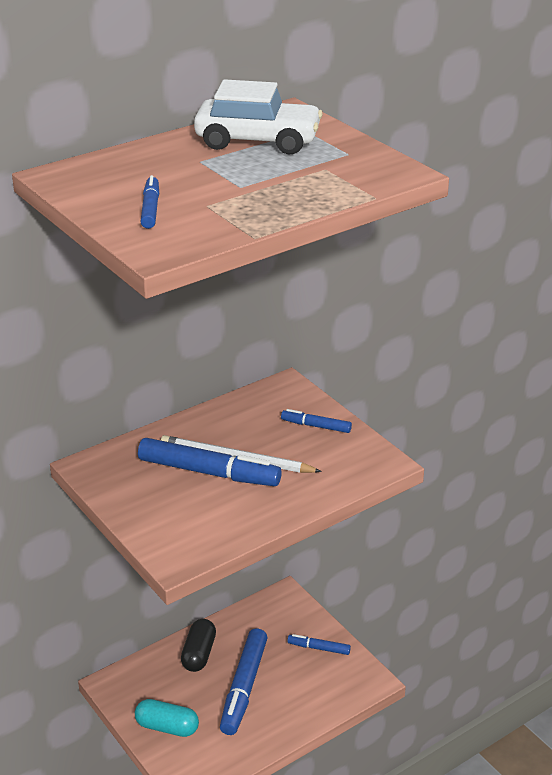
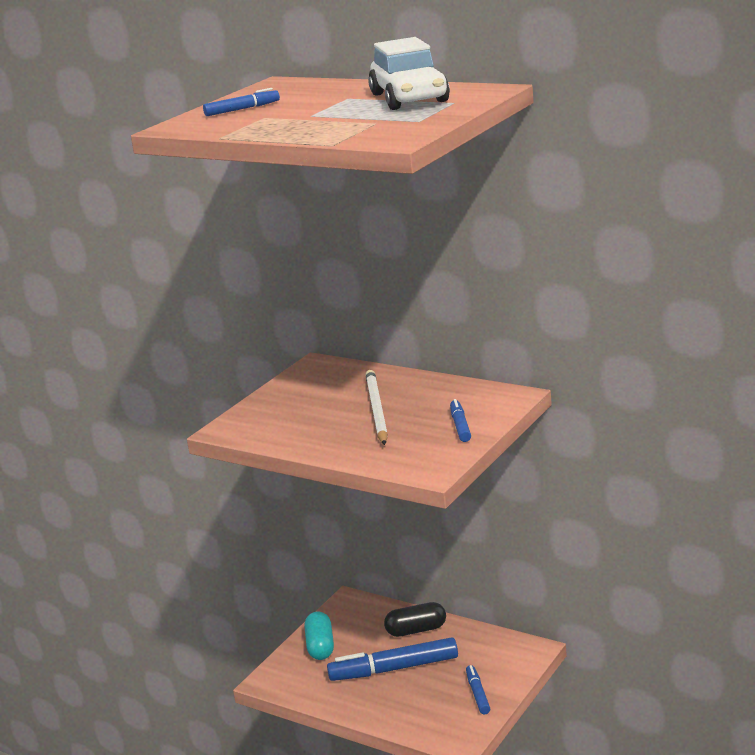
camera: 70 degrees right, 10 degrees down
(209, 472) = (347, 406): blue marker -> none

